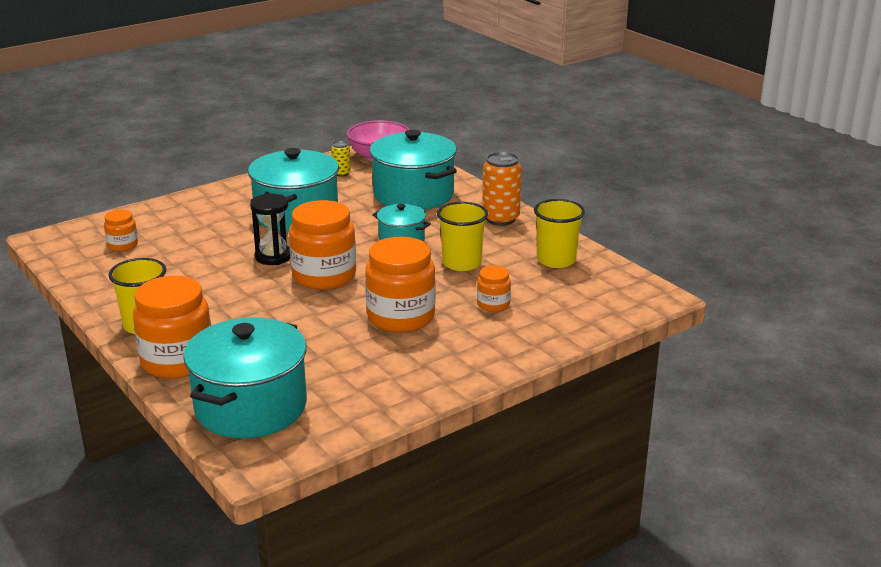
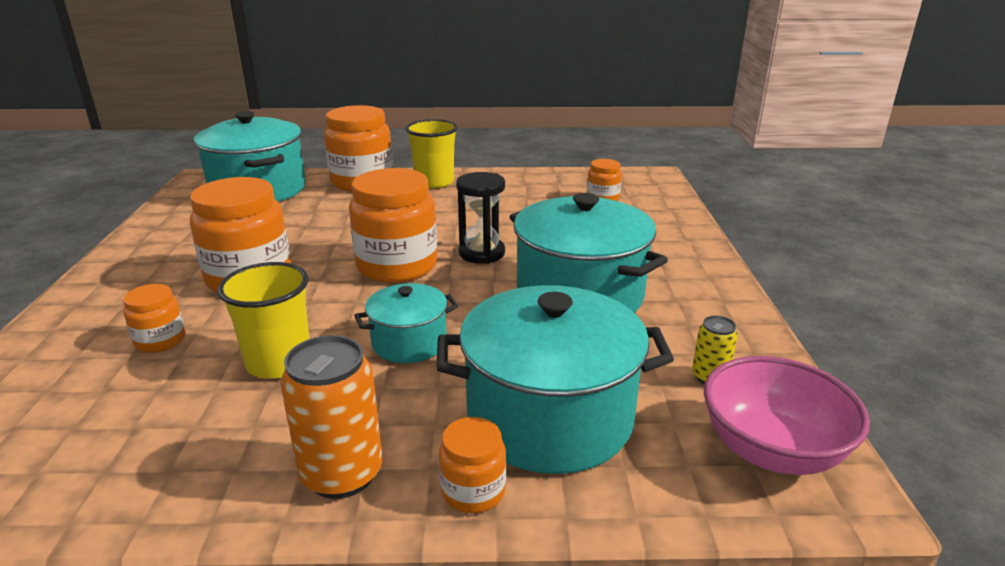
camera: 125 degrees right, 0 degrees up
(473, 195) = (473, 491): none -> orange jar
(556, 260) = (137, 457): yellow cup -> none

